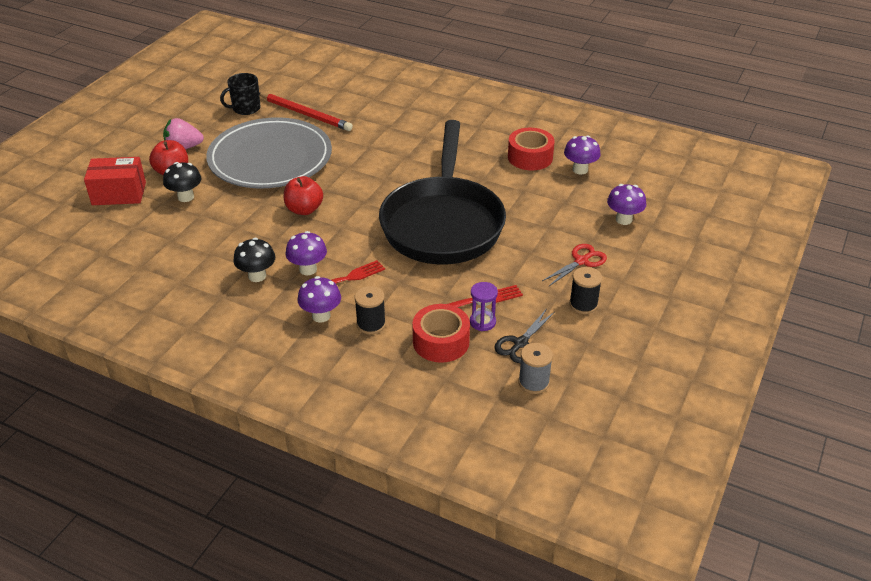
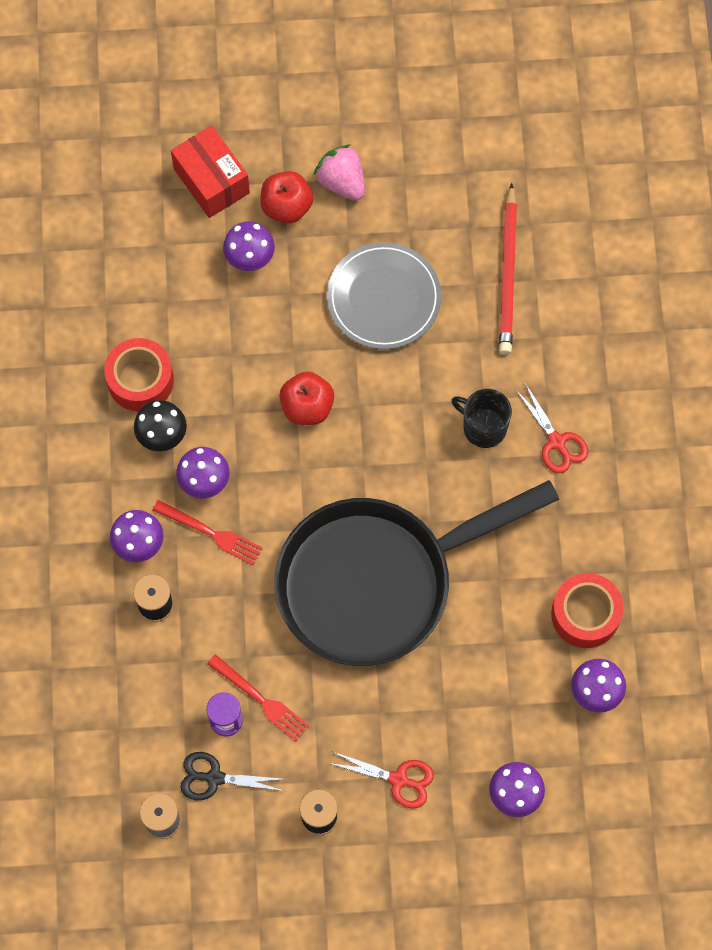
camera: 60 degrees right, 30 degrees up
(186, 197) = (250, 258): black mushroom -> purple mushroom
(245, 108) = (473, 191): black mug -> black mug (483, 427)
(270, 158) = (383, 298): grey plate -> grey plate, size x0.64
(419, 132) = (556, 442): none -> red scissors
(441, 342) = (170, 693): red tape -> red tape (140, 380)

